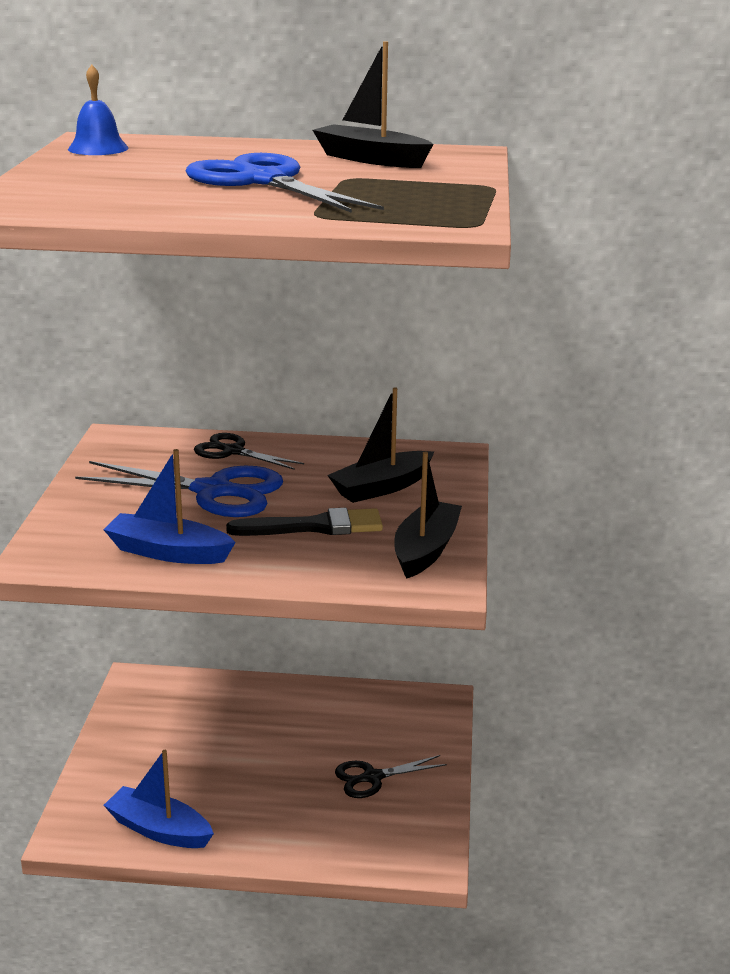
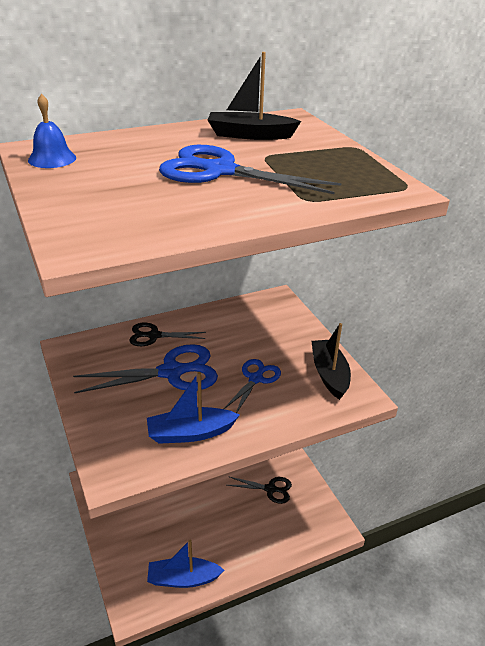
camera: 30 degrees left, 10 degrees up
(315, 526) = (255, 379): black brush -> blue scissors
(372, 777) = (270, 489): black scissors -> black scissors turned 120 degrees counterclockwise
(381, 487) = (263, 335): black boat -> none

